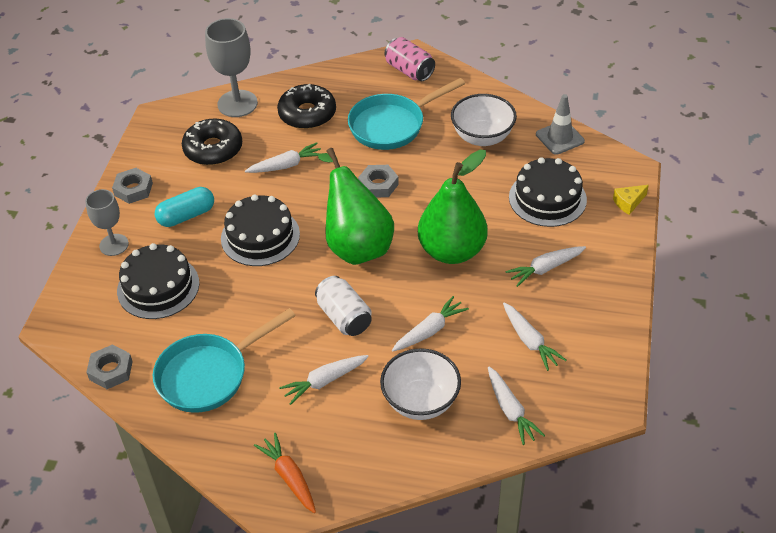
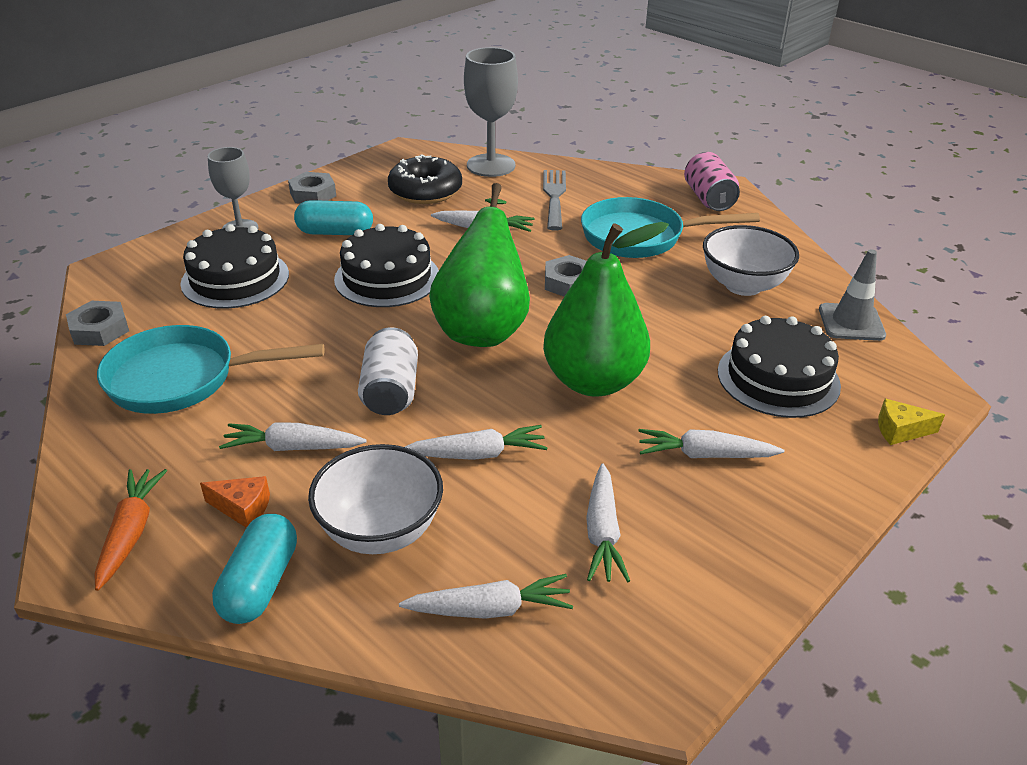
camera: 30 degrees right, 10 degrees down
(307, 114) = (554, 196): black donut -> grey fork
(335, 430) = (243, 508): none -> orange cheese
(388, 462) = (260, 584): none -> turquoise capsule
(510, 410) = (490, 609): white carrot -> white carrot turned 105 degrees counterclockwise

